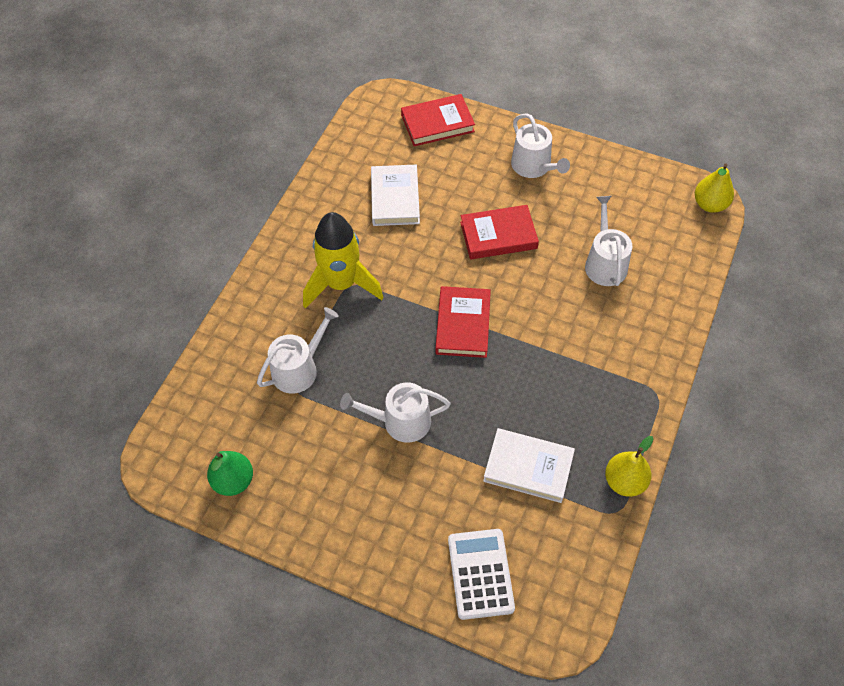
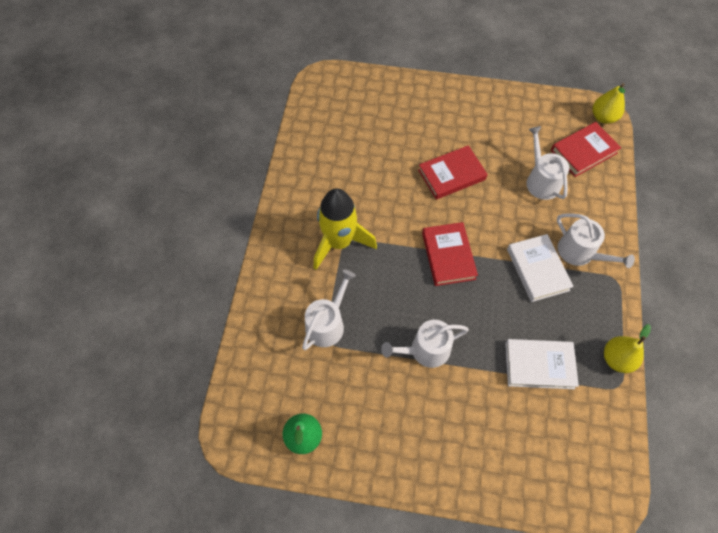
camera: 15 degrees left, 5 degrees up
(395, 198) = (359, 160): white book -> white book (537, 269)
(437, 123) = (373, 91): red book -> red book (583, 151)
(480, 574) = (532, 466): white calculator -> none
(534, 166) = (460, 112): white watering can -> white watering can (580, 253)

